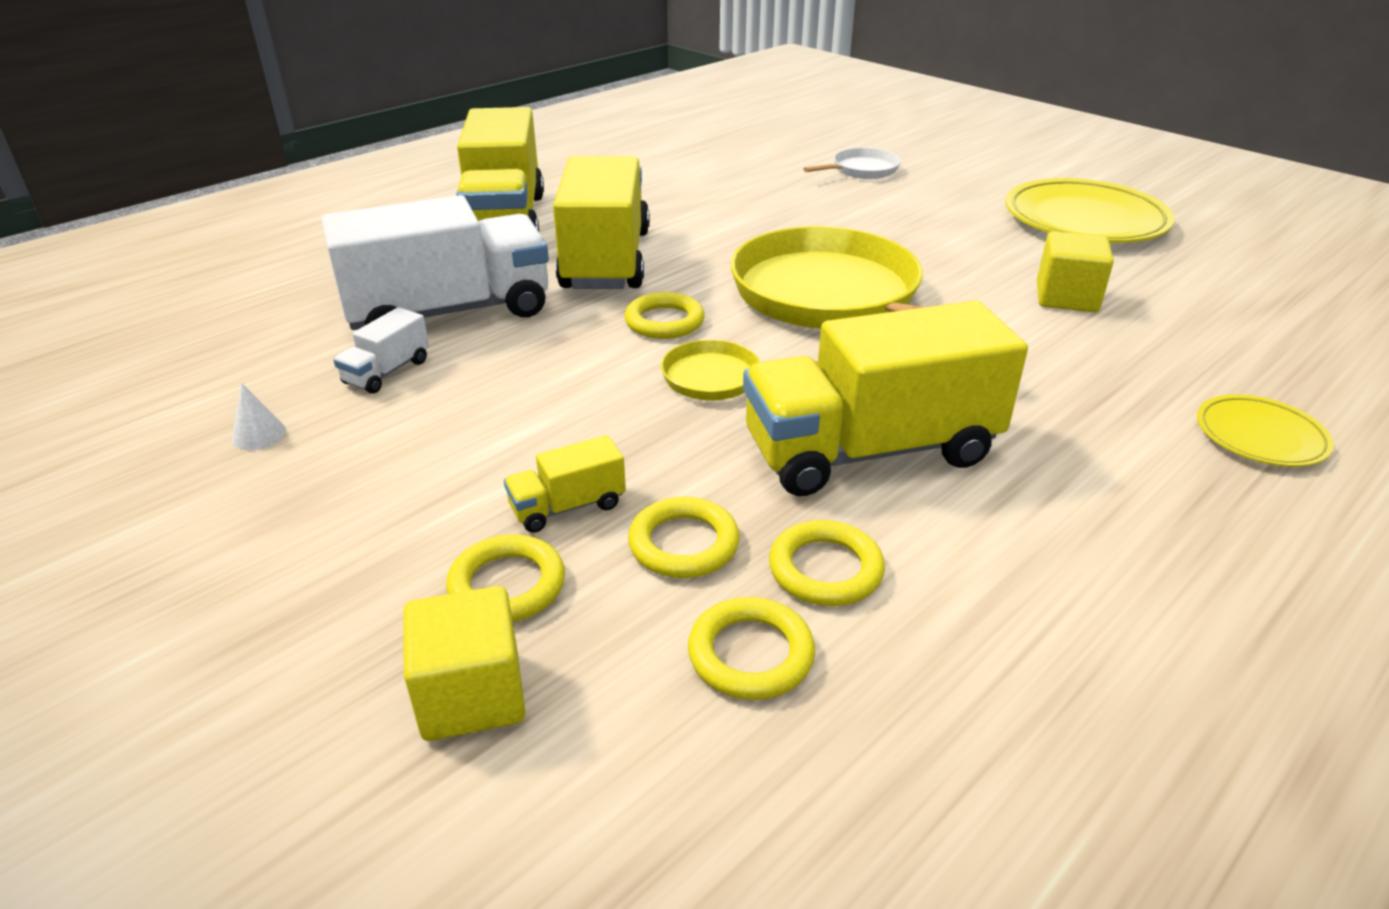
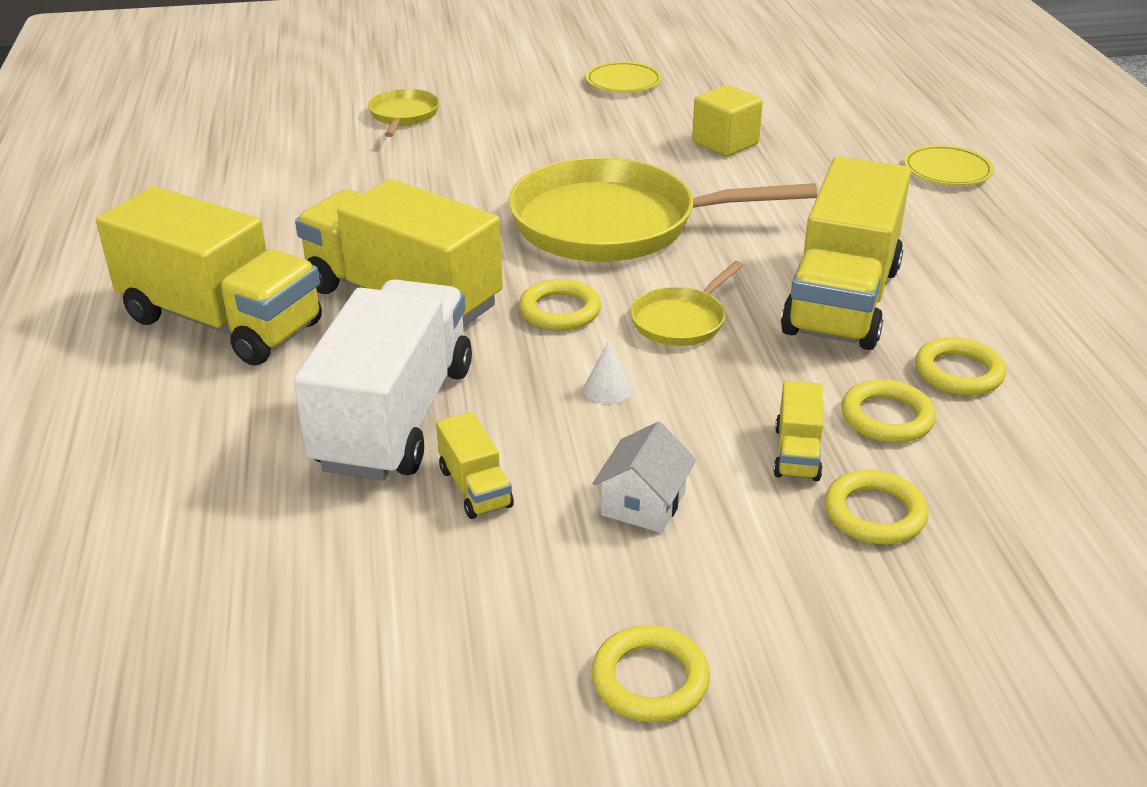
camera: 55 degrees left, 0 degrees up
(259, 435) = (513, 599): white cone -> white cone (607, 389)
(387, 372) = (475, 487): white truck -> yellow truck
(422, 450) = (643, 503): none -> white house
(471, 695) = (988, 566): yellow cube -> none
(750, 654) = (1021, 434): yellow ring -> yellow ring (650, 679)
(861, 170) = (403, 115): white pan -> yellow pan
(1084, 220) = (623, 82): yellow plate -> yellow plate, size x0.53

